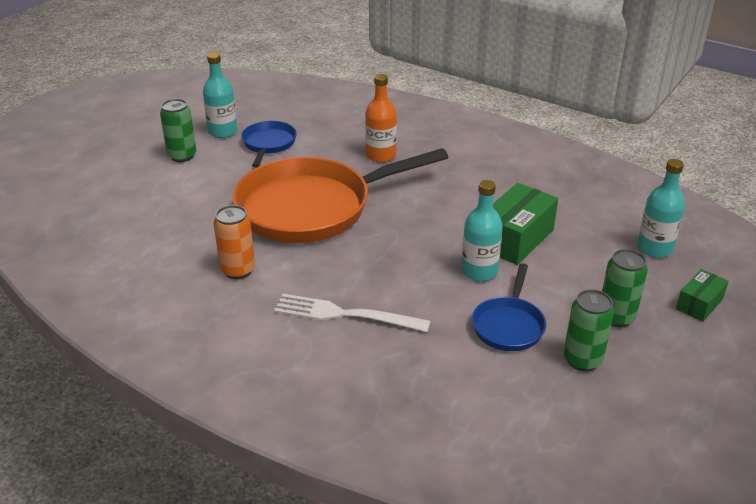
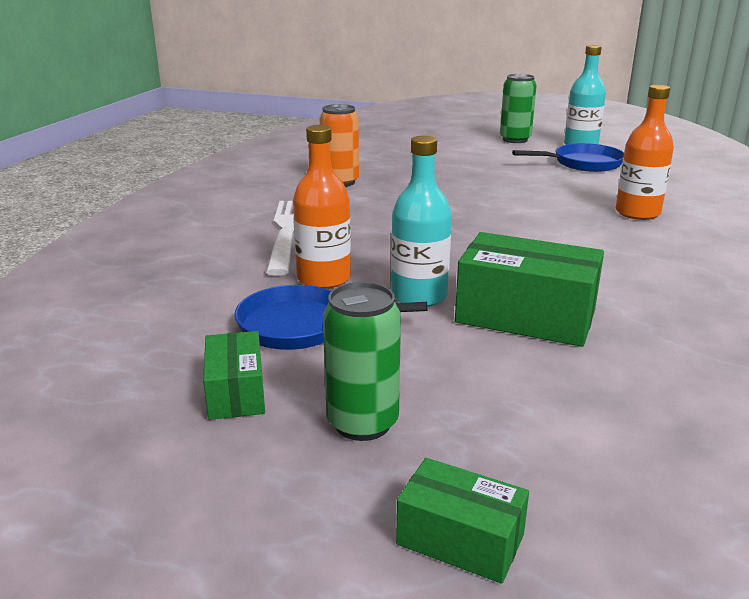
camera: 75 degrees right, 10 degrees down
(312, 208) = (478, 195): orange pan -> none
(440, 307) = (324, 279): none -> orange bottle
(582, 360) = (236, 392): green can -> green box
(654, 248) = (629, 468): turquoise bottle -> none

